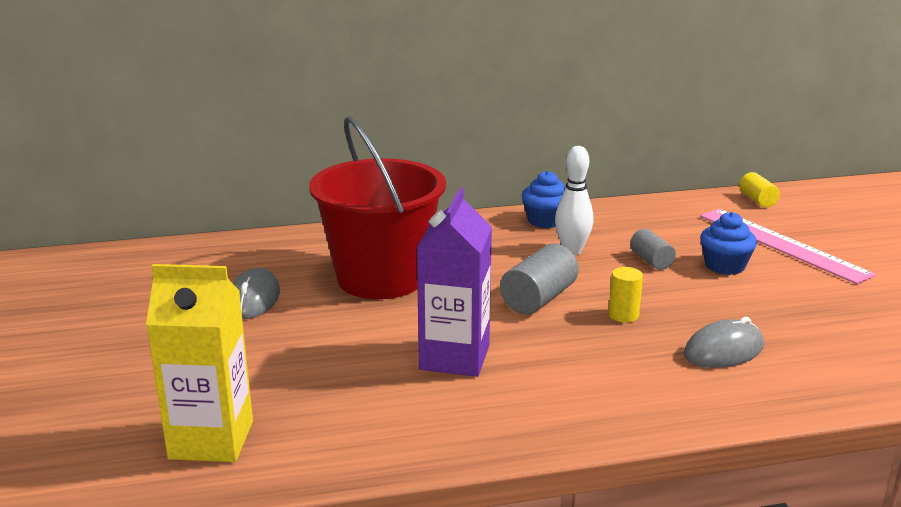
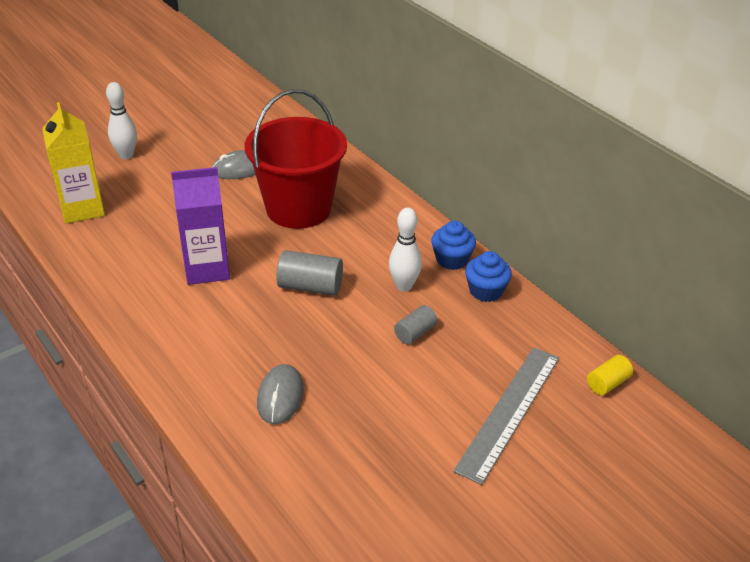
camera: 65 degrees right, 15 degrees up
(108, 379) = (126, 155): none -> white bowling pin
(623, 315) = (308, 334): yellow cylinder -> none
(723, 351) = (280, 397): grey mouse -> grey mouse turned 60 degrees clockwise
(724, 266) = (434, 378): blue cupcake -> blue cupcake (486, 291)
(782, 244) = (509, 412): pink ruler -> grey ruler

